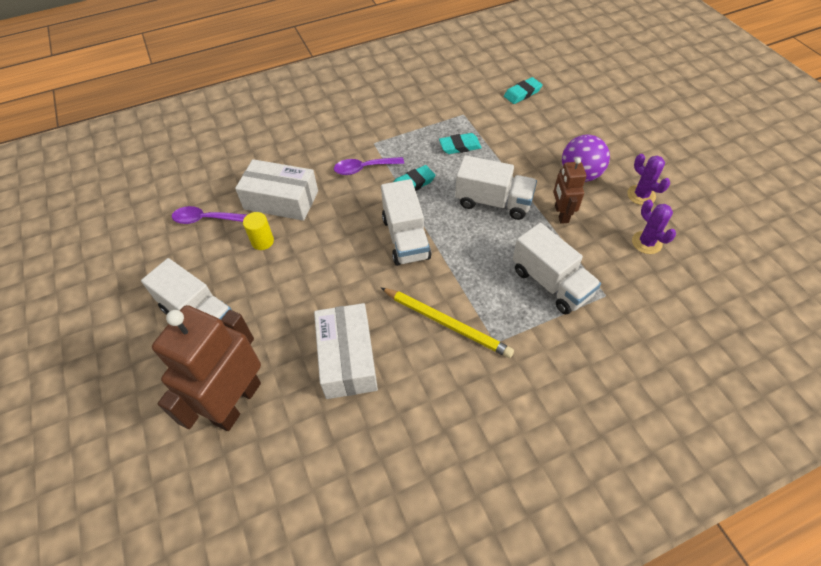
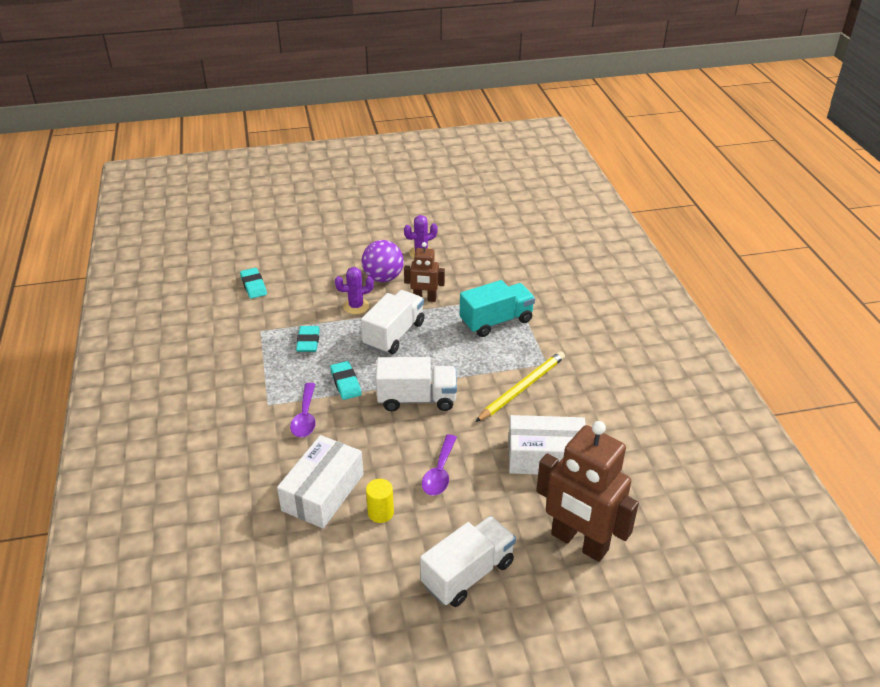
camera: 80 degrees left, 15 degrees down
(205, 219) = (324, 568): purple spoon -> purple spoon (439, 472)
(551, 283) = (496, 321): white truck -> turquoise truck
(646, 242) = (471, 264): purple cactus -> purple cactus (356, 306)

